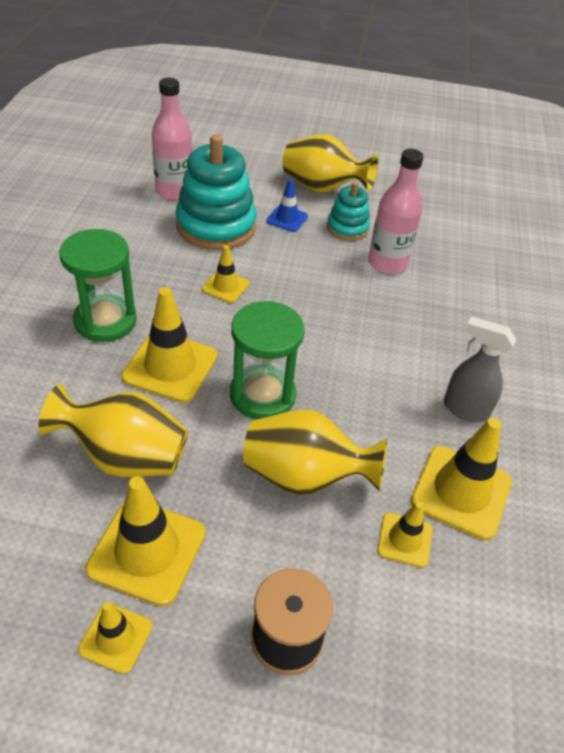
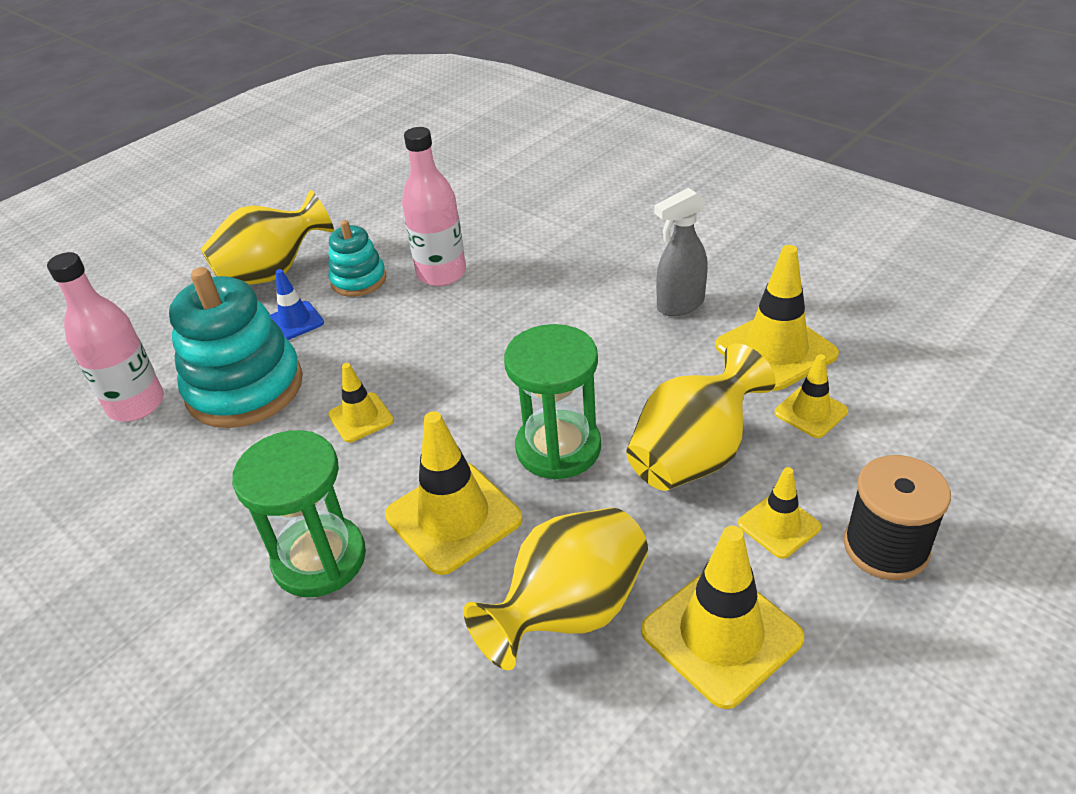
camera: 50 degrees left, 5 degrees down
(116, 638) = (826, 704): yellow traffic cone -> yellow traffic cone (779, 525)

